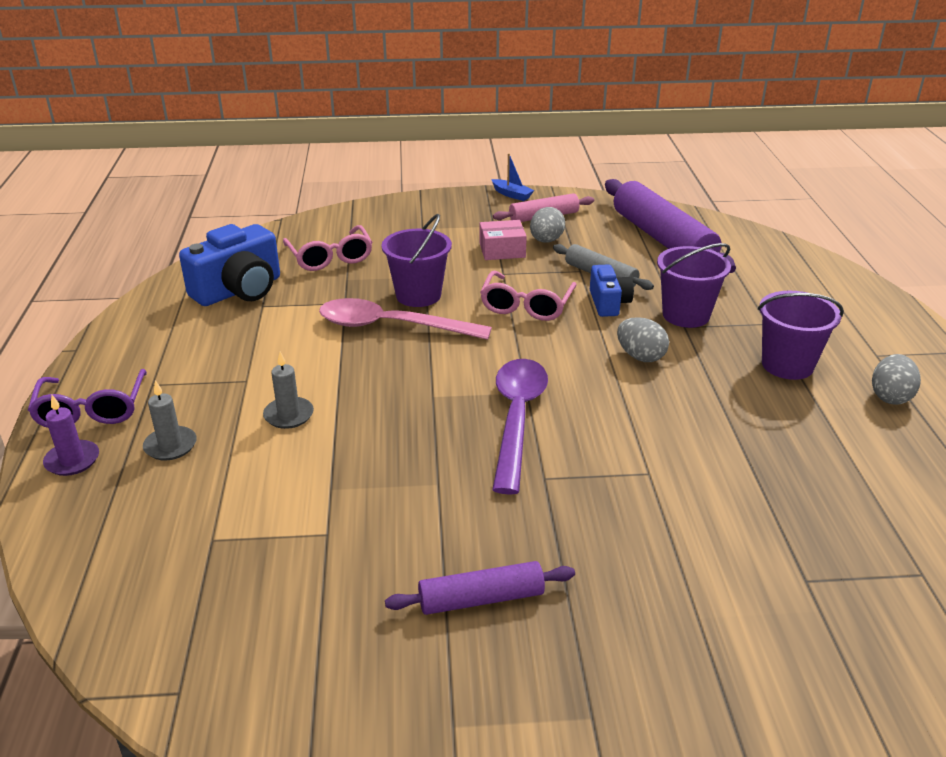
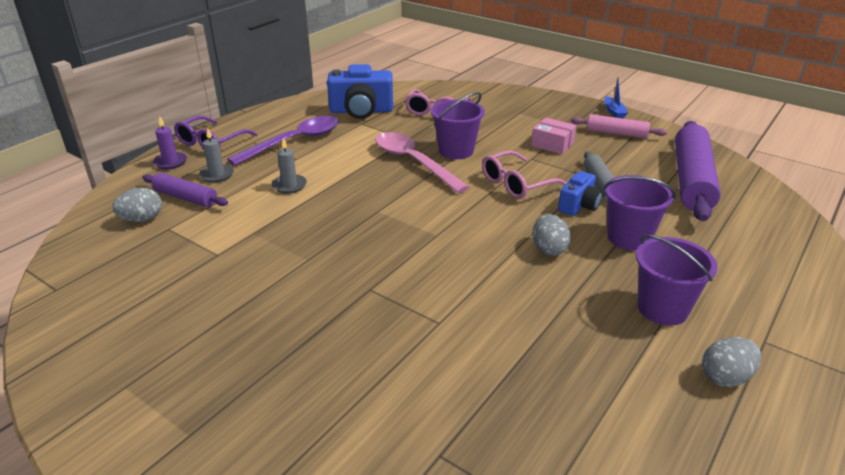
camera: 40 degrees right, 0 degrees up
(481, 599) = (234, 333): purple rolling pin -> purple rolling pin (185, 198)
(517, 419) = (406, 247): purple spoon -> purple spoon (294, 142)
(546, 241) = (594, 149): grey egg -> grey egg (142, 219)

